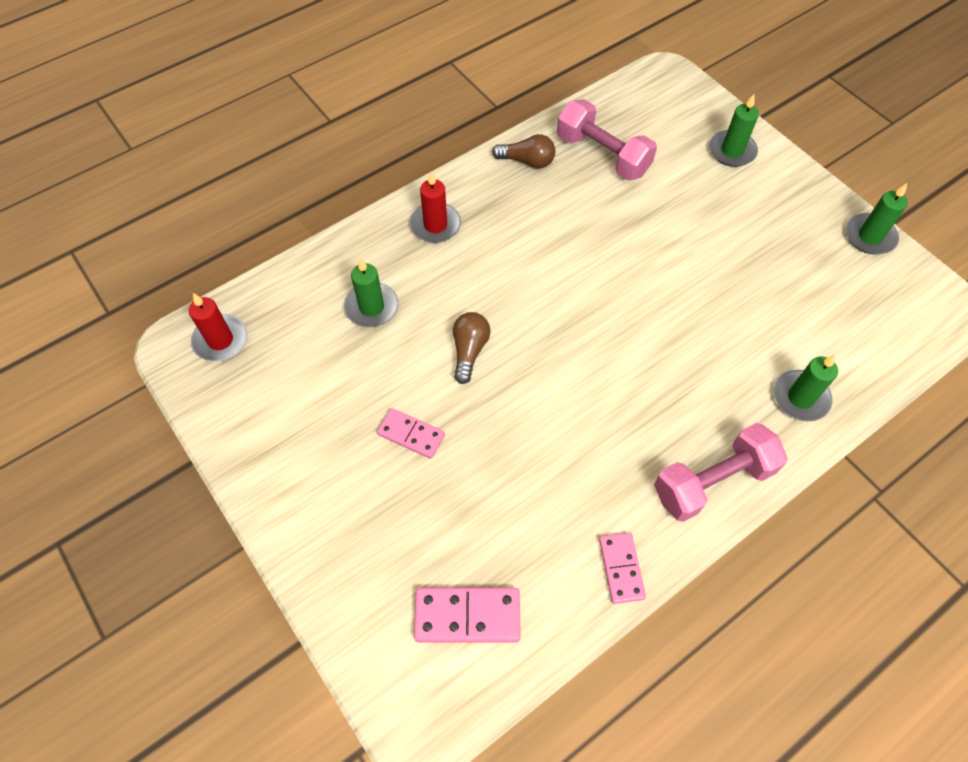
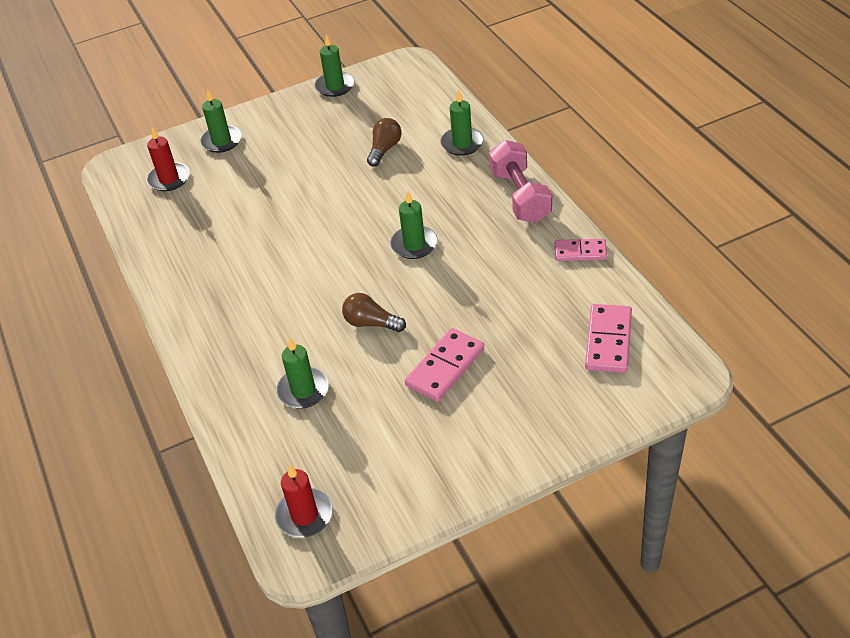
camera: 75 degrees left, 15 degrees down
(411, 434) = (445, 367): pink domino -> pink domino, size x1.50
(435, 225) = (224, 338): red candle -> red candle (169, 179)
(527, 161) = (175, 267): brown light bulb -> brown light bulb (384, 149)
(599, 372) = (414, 244): none -> green candle
(602, 155) = (190, 217): pink dumbbell -> none

